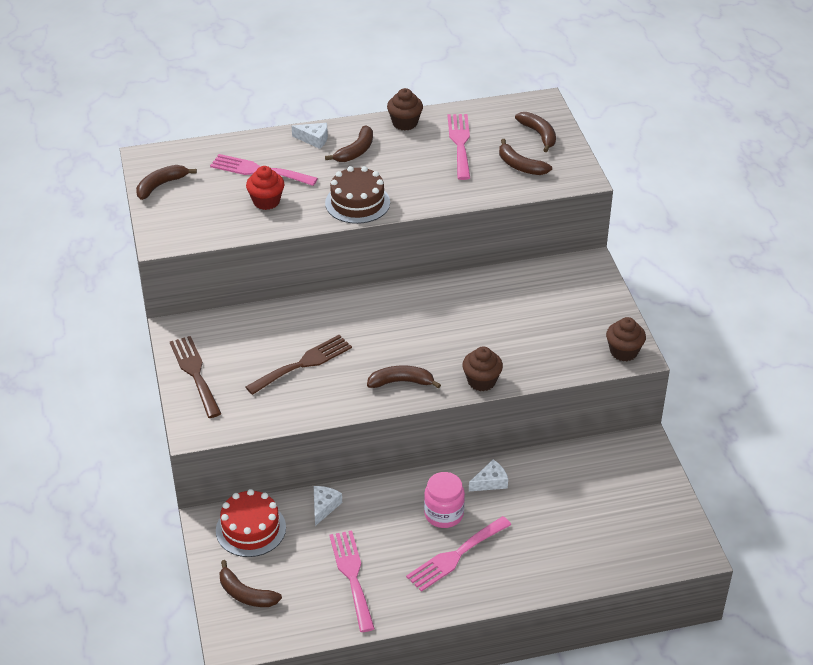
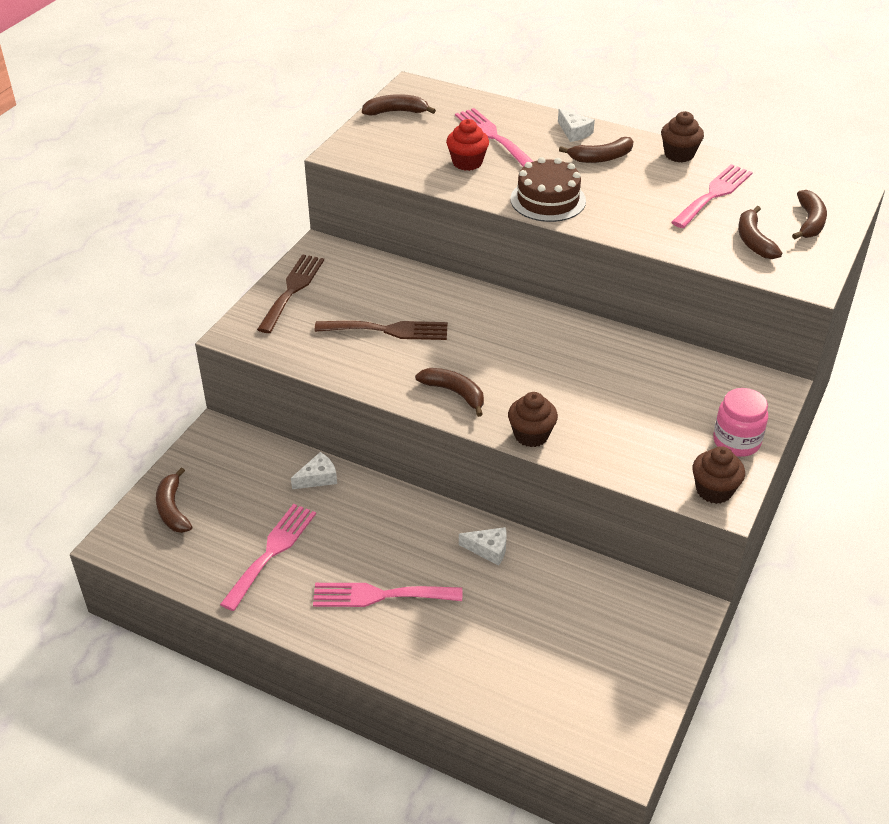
camera: 40 degrees right, 0 degrees up
(251, 529) = (239, 458): red cake -> none
(444, 514) = (412, 551): pink jar -> pink jar (736, 441)

